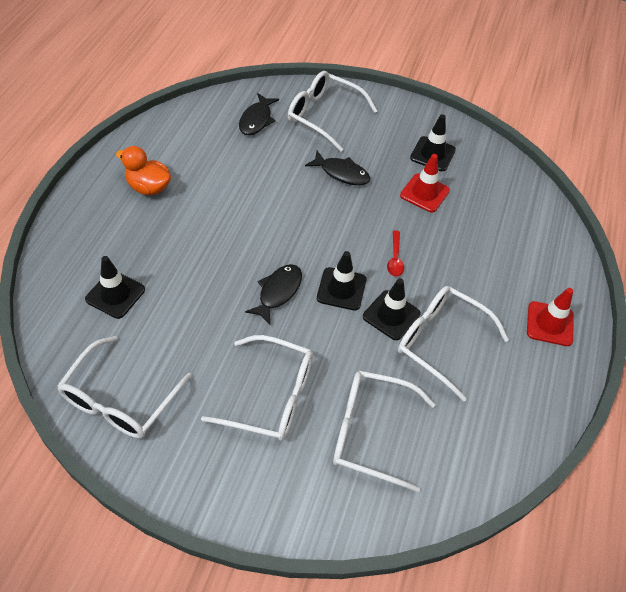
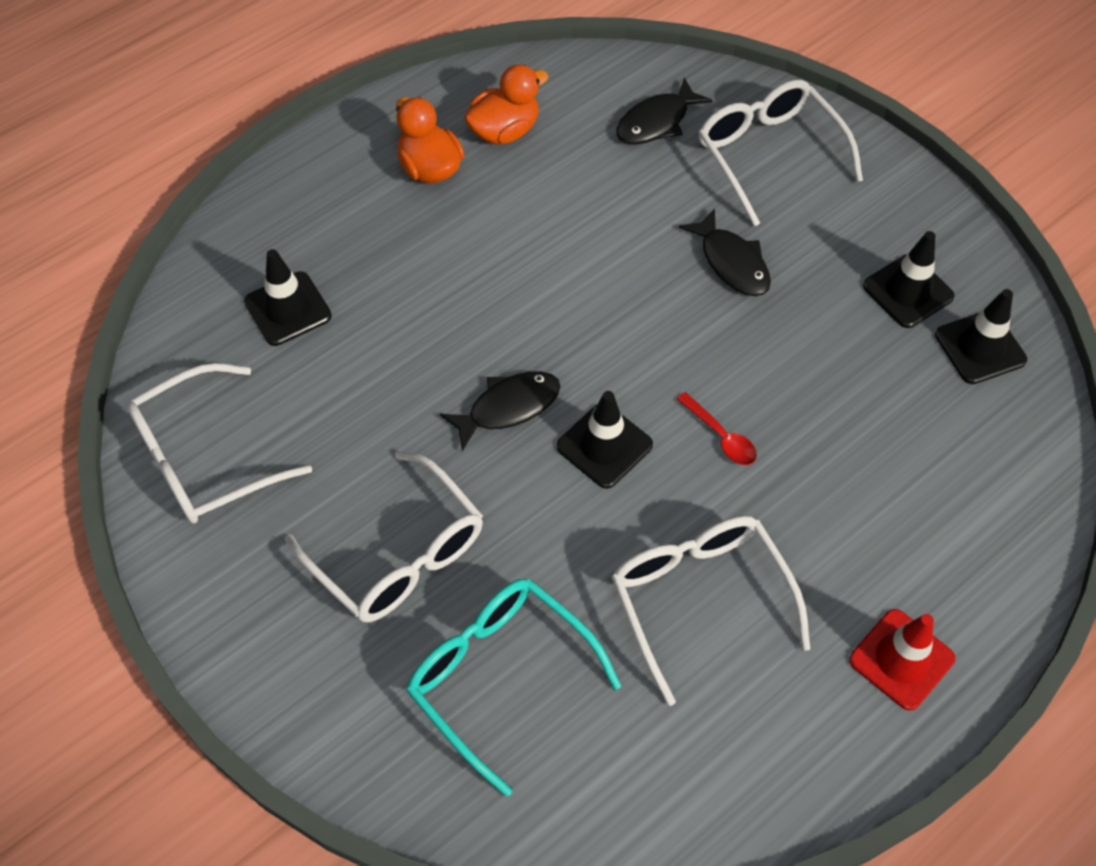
camera: 35 degrees right, 5 degrees up
(178, 153) = (504, 131): none -> orange duck
(370, 432) = (499, 676): white glasses -> turquoise glasses
(391, 315) = (652, 521): black traffic cone -> black traffic cone (980, 347)
(395, 258) = (721, 436): red spoon -> red spoon turned 75 degrees counterclockwise
(424, 193) = (846, 351): red traffic cone -> none

